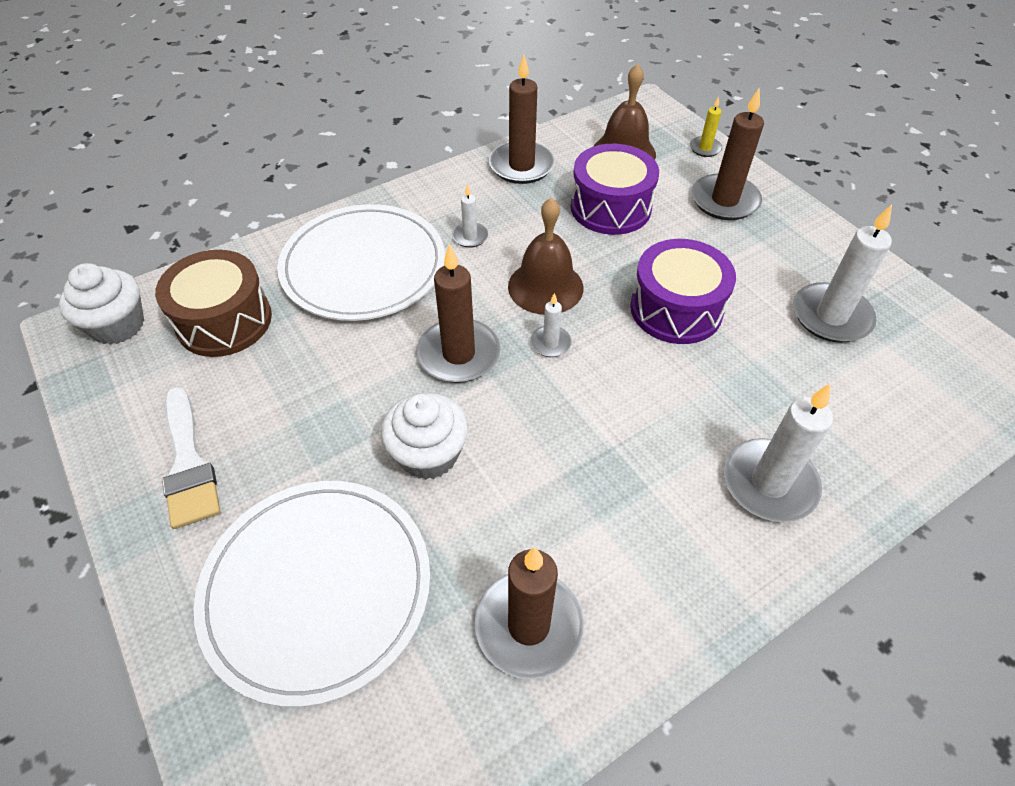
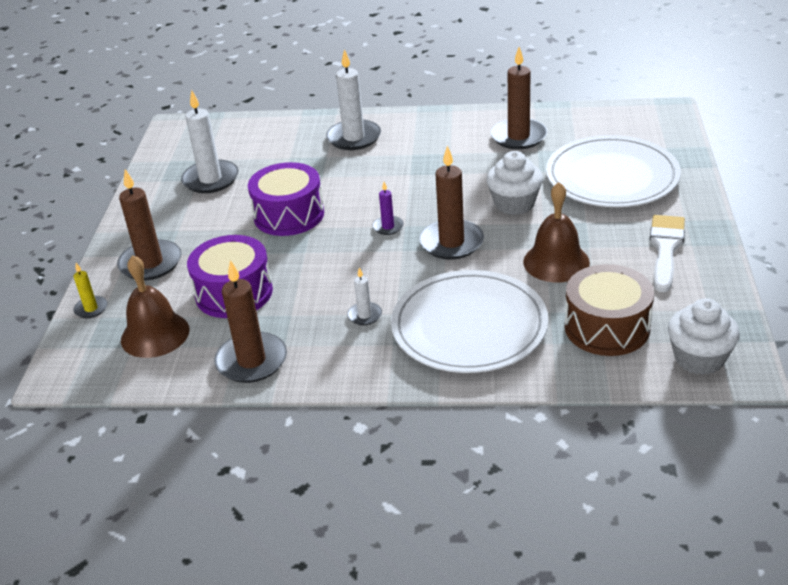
camera: 140 degrees left, 15 degrees down
(545, 287) = (351, 258): brown bell -> brown bell (556, 262)
(550, 343) = (388, 227): white candle -> purple candle

